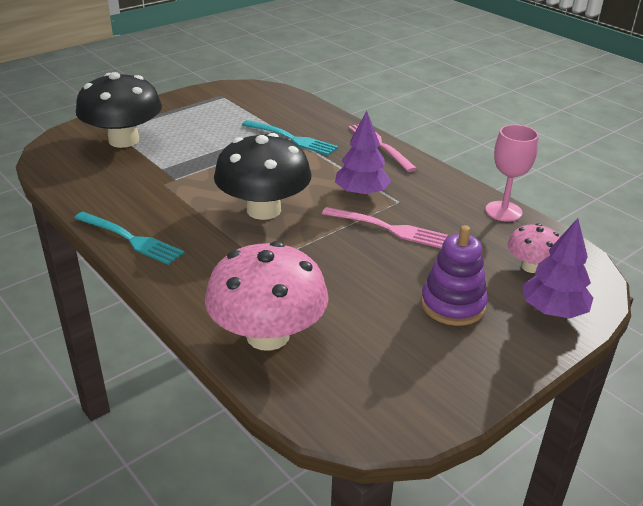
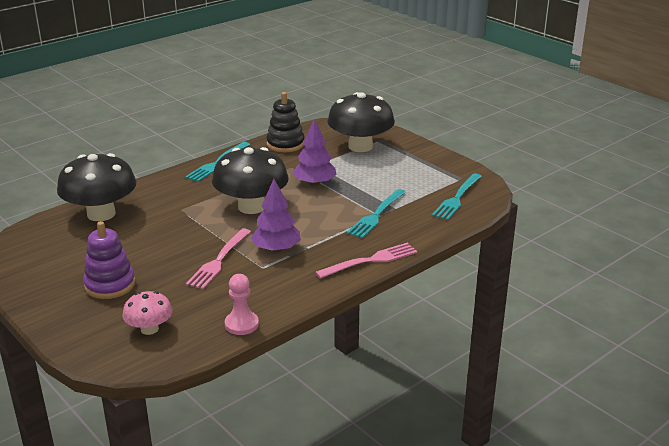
camera: 90 degrees right, 5 degrees down
(92, 188) = (285, 144): none -> black stacking toy
(262, 100) = (457, 198): none -> turquoise fork
(268, 335) = (101, 214): pink mushroom -> black mushroom
(503, 211) = (241, 324): pink goblet -> pink pawn
(552, 311) = (88, 332): purple tree -> purple tree (315, 183)

